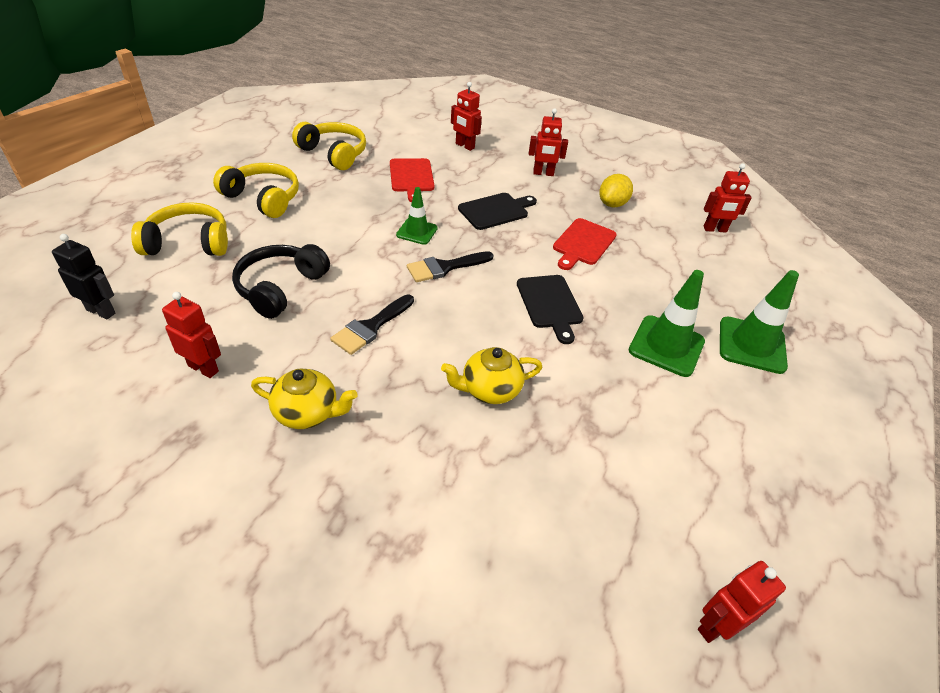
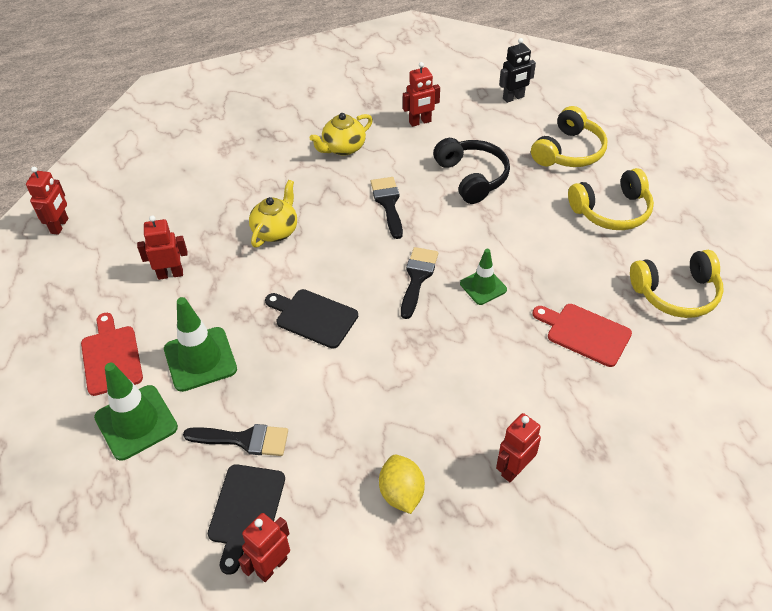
camera: 135 degrees right, 5 degrees up
(464, 146) = (631, 427): red robot -> red robot (170, 274)
(495, 211) = (472, 367): black cutting board -> black cutting board (246, 510)
(583, 243) = (362, 404): red cutting board -> red cutting board (111, 357)
(679, 282) = (244, 440): none -> black brush

